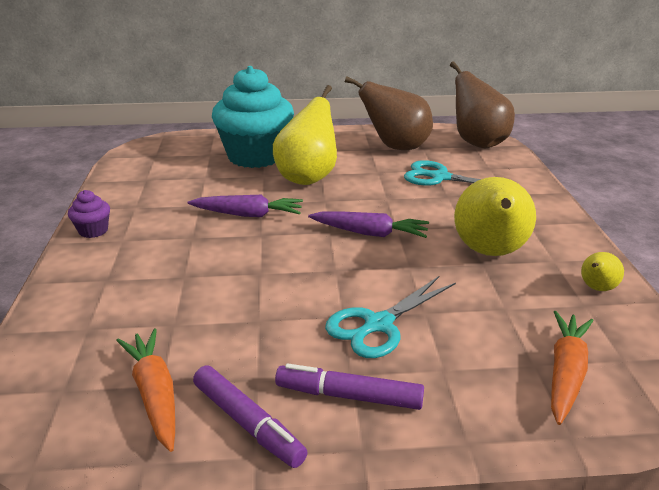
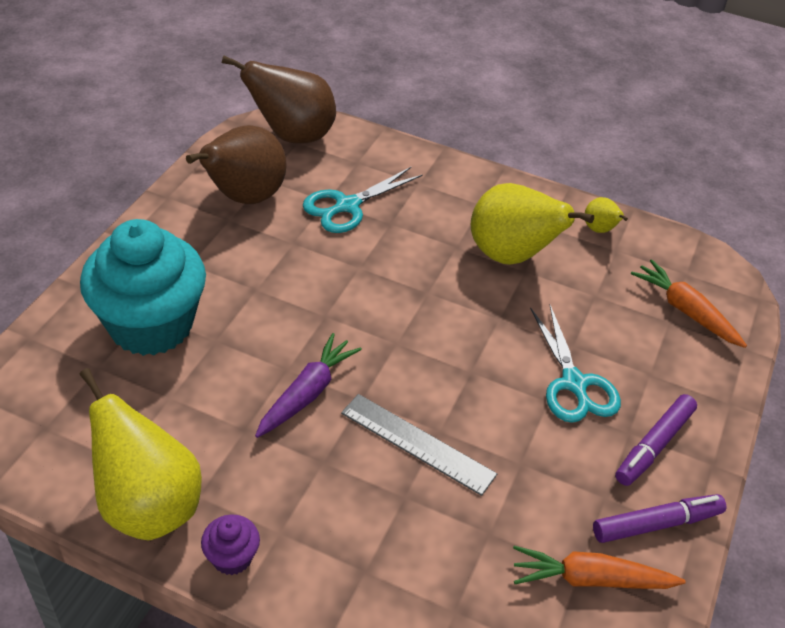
camera: 65 degrees left, 15 degrees up
(239, 267) = (417, 443): none -> grey ruler
(308, 177) = (257, 304): yellow pear -> yellow pear (149, 505)
(370, 233) = (421, 315): purple carrot -> none

